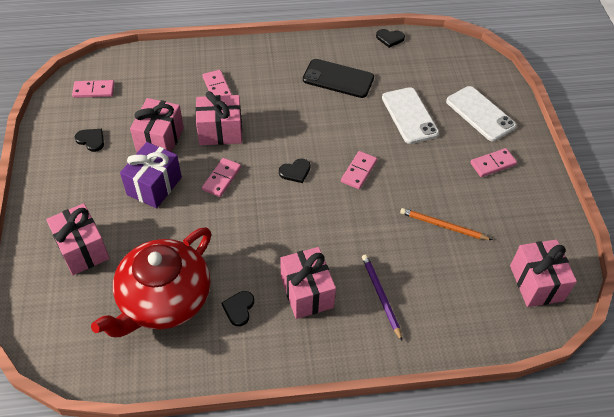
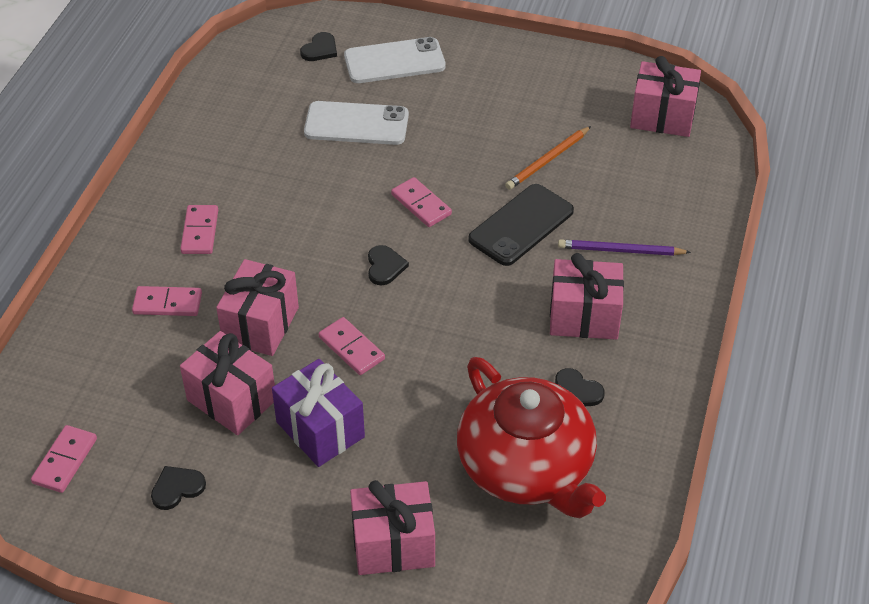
camera: 65 degrees left, 5 degrees down
(338, 79) = (243, 168): black phone -> black phone (521, 225)
(390, 38) = (202, 90): black heart -> black heart (320, 49)
(492, 164) = (479, 83): pink domino -> pink domino (200, 232)

